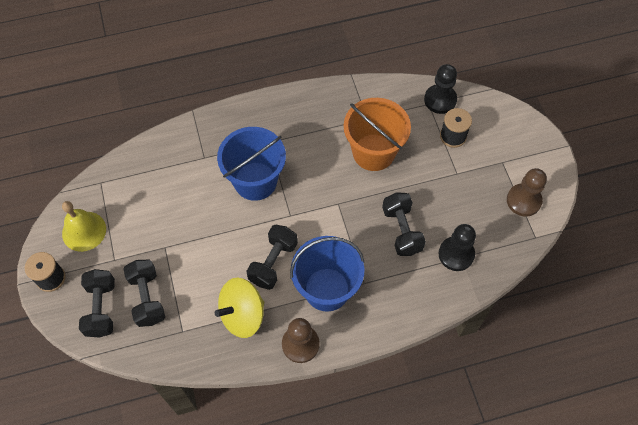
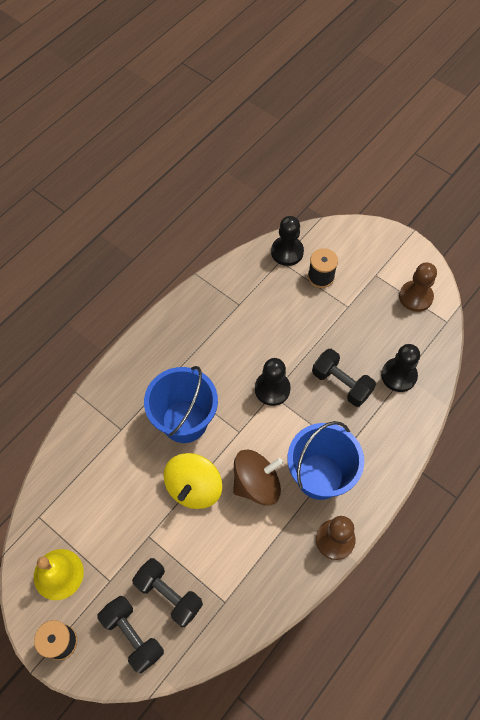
camera: 35 degrees left, 0 degrees up
(242, 315) = (266, 549): yellow spinning top -> yellow spinning top (194, 488)
(273, 262) = (256, 484): black dumbbell -> brown spinning top
(342, 199) = (272, 389): none -> black pawn
(373, 152) = (267, 331): orange bucket -> none

